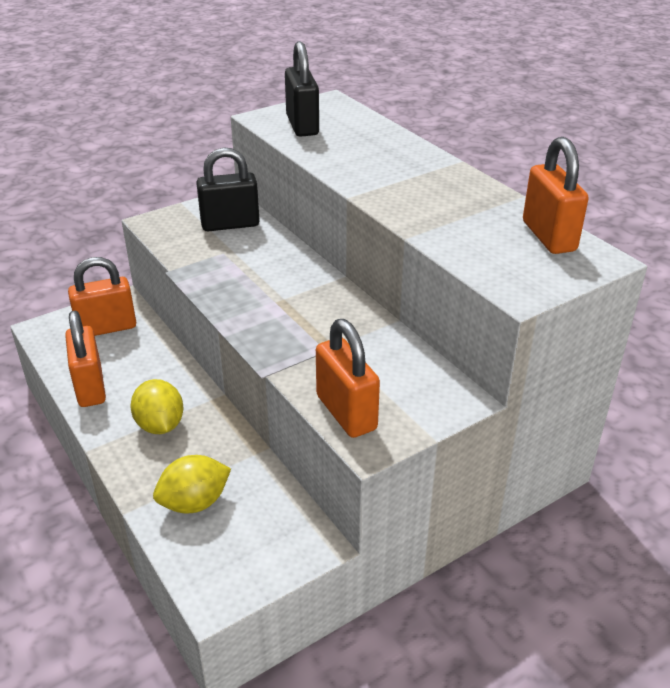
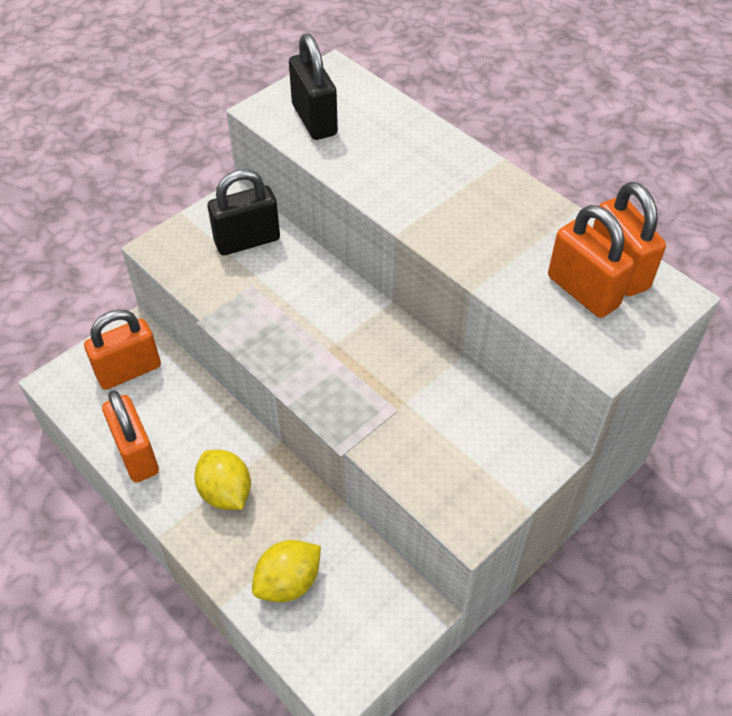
camera: 10 degrees left, 15 degrees up
(346, 412) = (438, 490): orange padlock -> orange padlock (583, 291)

